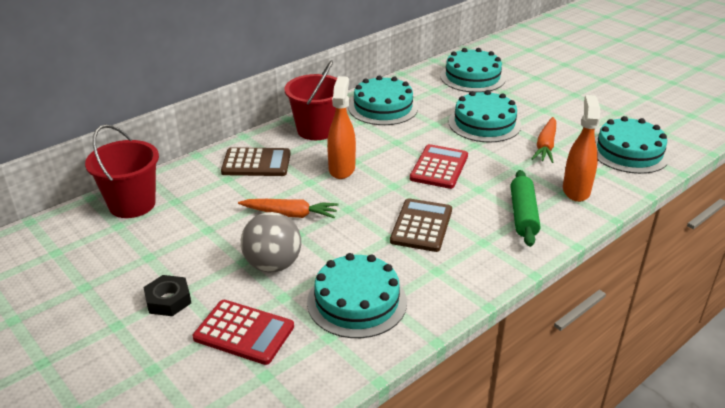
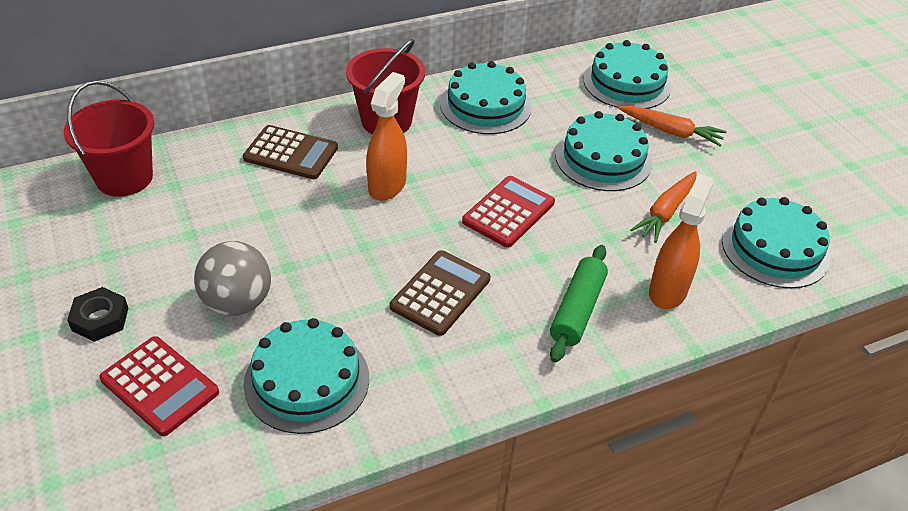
camera: 15 degrees right, 10 degrees up
(290, 214) = (293, 237): orange carrot -> orange carrot (671, 132)

